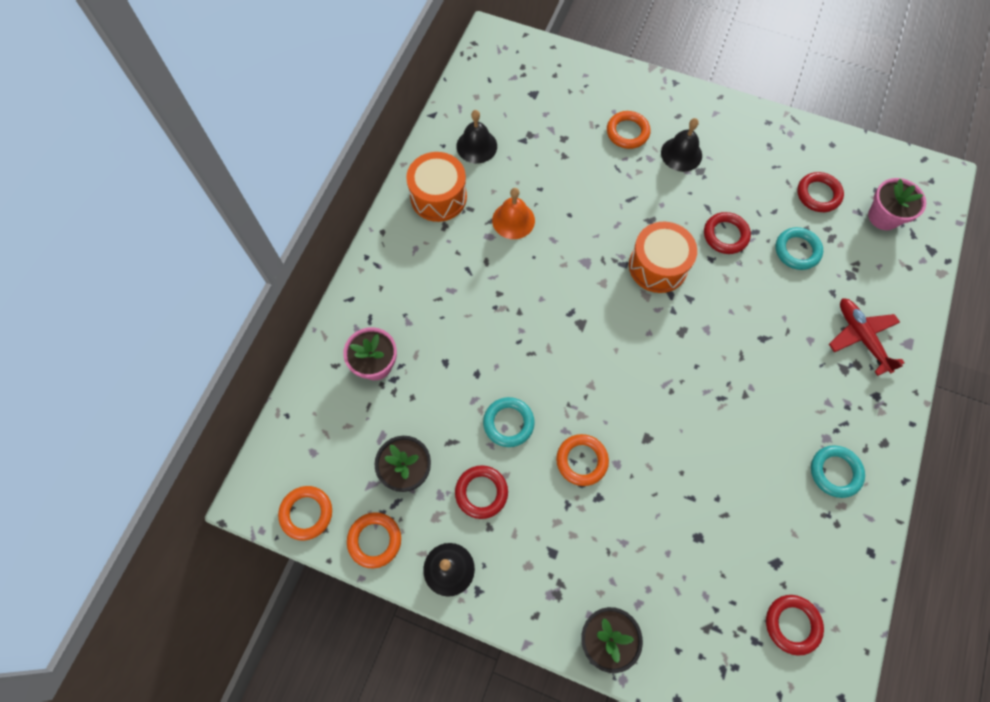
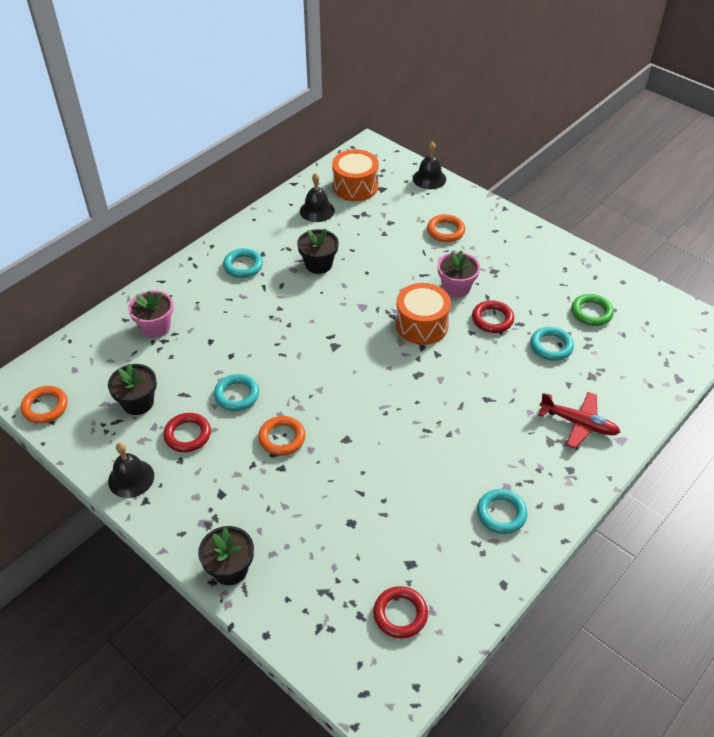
camera: 20 degrees right, 20 degrees down
(374, 540) = (85, 441): orange ring -> none
(431, 248) = (243, 266): none -> turquoise ring
(438, 197) = (268, 235): orange drum -> orange drum (355, 186)
(513, 220) = (318, 264): orange bell -> black flower pot
(681, 154) = (484, 256): black bell -> black bell (429, 178)
(818, 194) = (591, 312): red ring -> green ring
(861, 337) = (578, 423): red plane -> red plane turned 120 degrees clockwise
(883, 216) = (644, 343): pink flower pot -> pink flower pot (456, 287)

